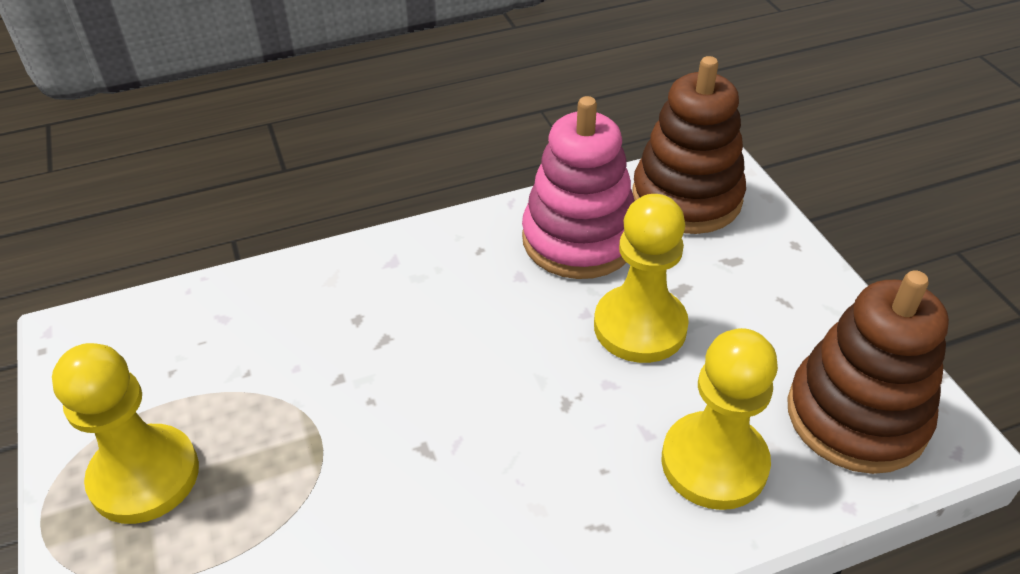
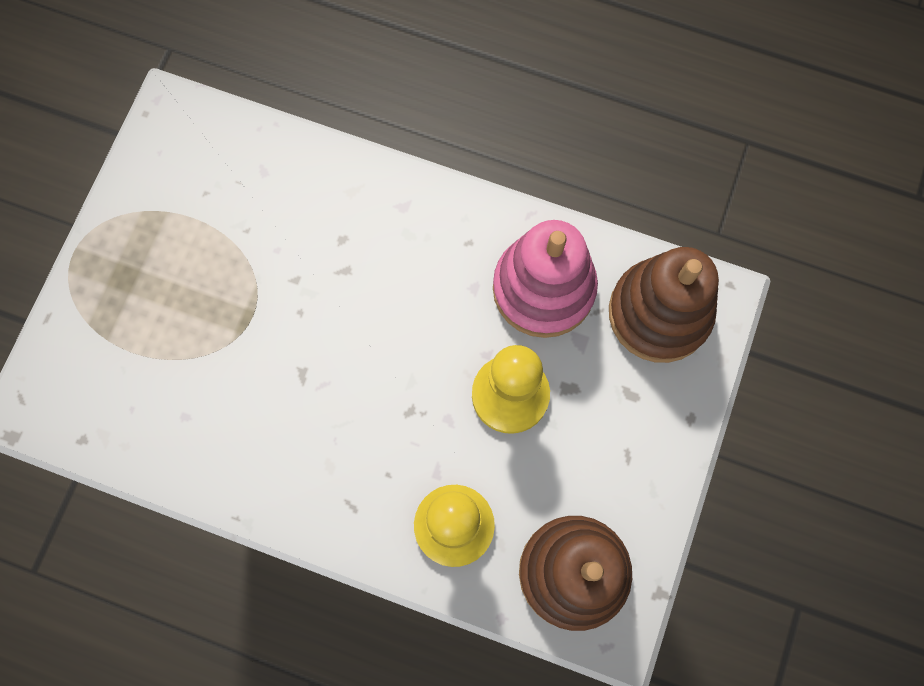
camera: 40 degrees right, 30 degrees up
(145, 476) = (142, 264): yellow pawn -> none

